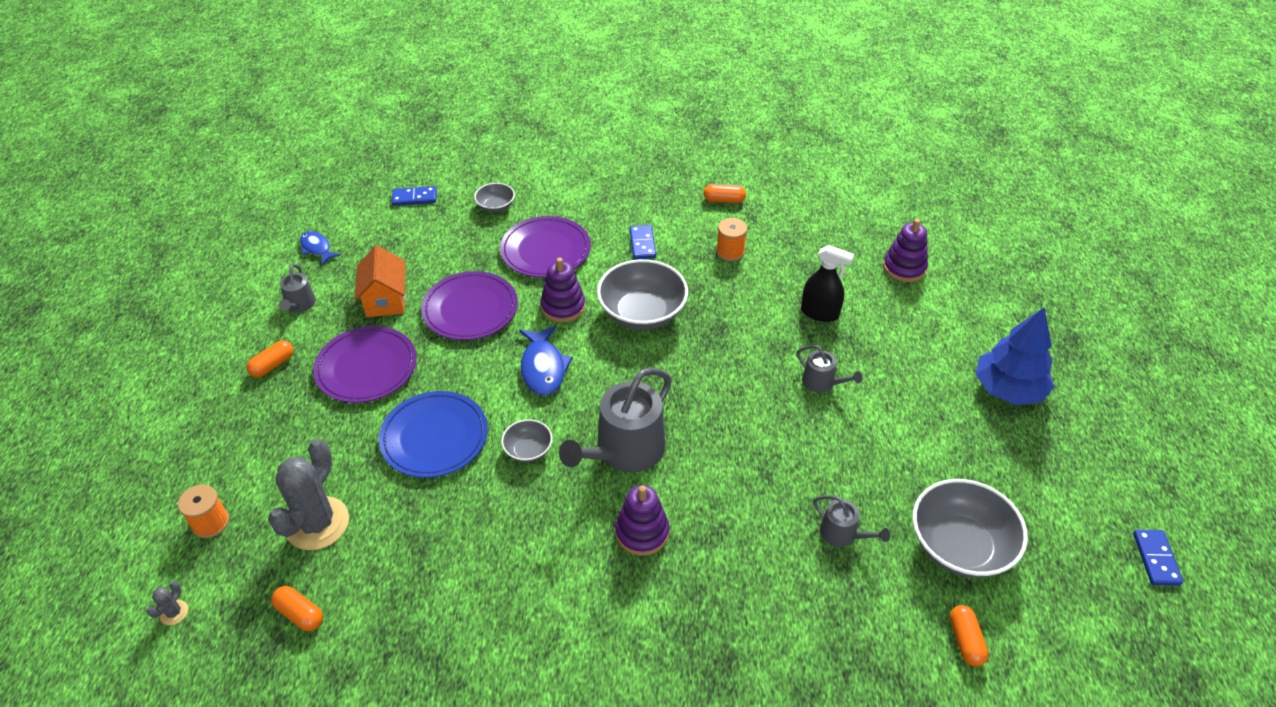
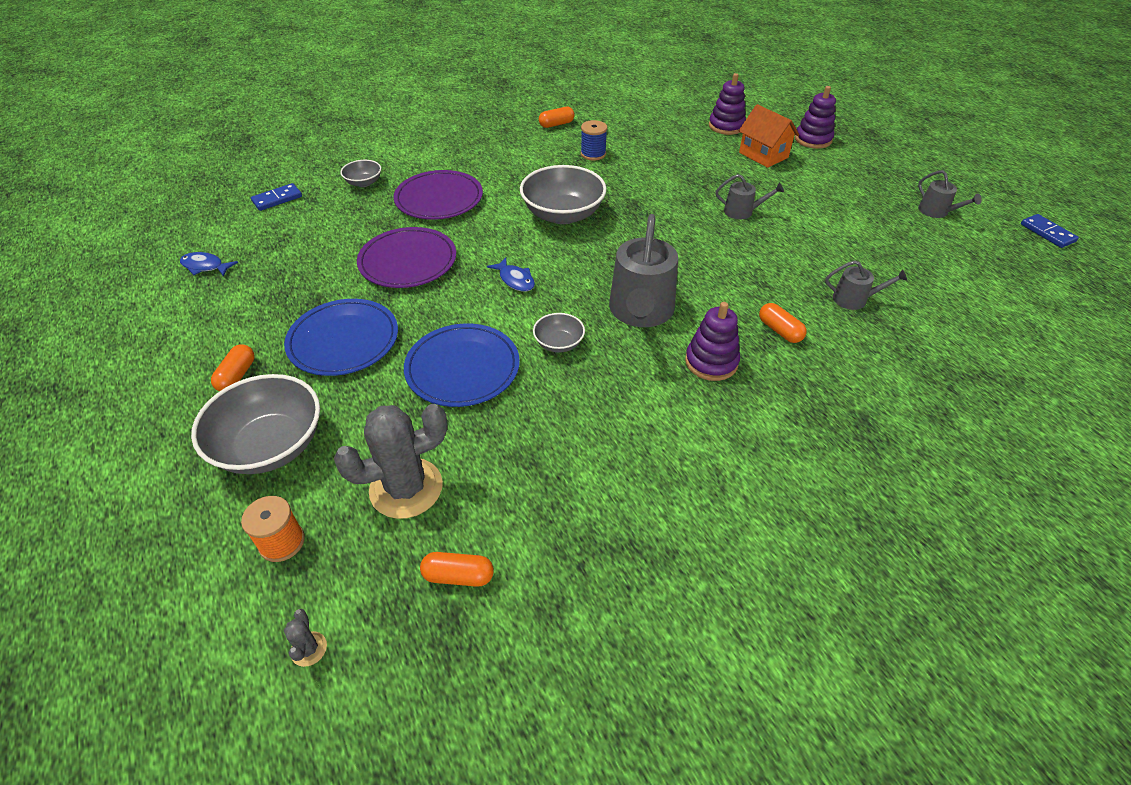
camera: 30 degrees left, 0 degrees up
(299, 304) = (225, 316): grey watering can -> grey watering can (936, 212)
(317, 523) = (406, 488): grey cactus -> grey cactus turned 75 degrees clockwise
(366, 367) = (343, 340): purple plate -> blue plate
(386, 300) = (316, 282): orange house -> orange house (763, 155)
(543, 368) = (515, 280): blue fish -> blue fish, size x0.63
(563, 307) = (491, 232): purple stacking toy -> purple stacking toy (813, 139)
(642, 244) = (518, 170): blue domino -> none
(730, 251) = (593, 154): orange spool -> blue spool
(819, 313) = (696, 170): black spray bottle -> none
(959, 546) = (934, 274): grey bowl -> grey bowl (270, 445)
(965, 641) = (999, 330): orange capsule -> orange capsule (779, 330)
(1008, 389) = (864, 173): blue tree -> none

